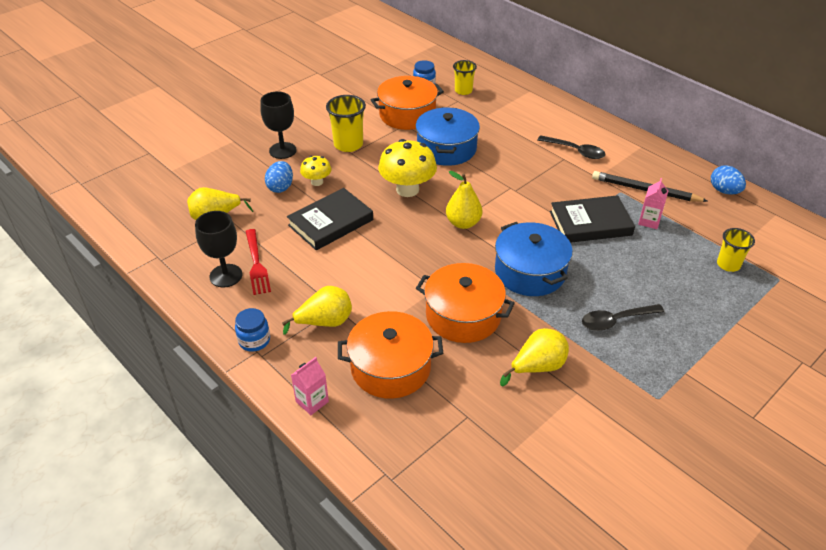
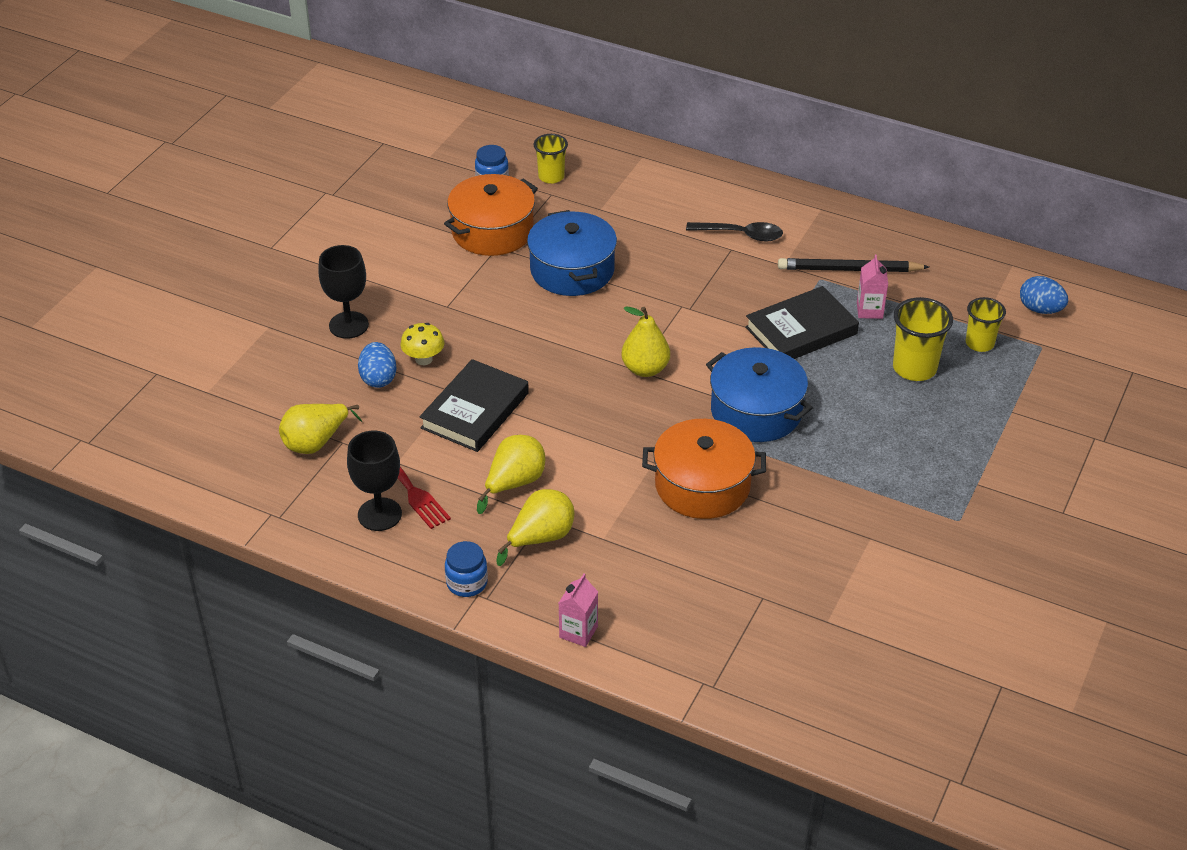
camera: 20 degrees left, 0 degrees up
(348, 144) = (435, 295): yellow cup -> yellow cup (914, 368)
(390, 367) = (648, 568): orange pot -> none
(407, 189) = (550, 341): yellow mushroom -> none
(537, 367) = (815, 522): yellow pear -> yellow pear (514, 483)
(616, 321) = (879, 445): black spoon -> none
(724, 191) = (943, 248): blue egg -> blue egg (1040, 309)

